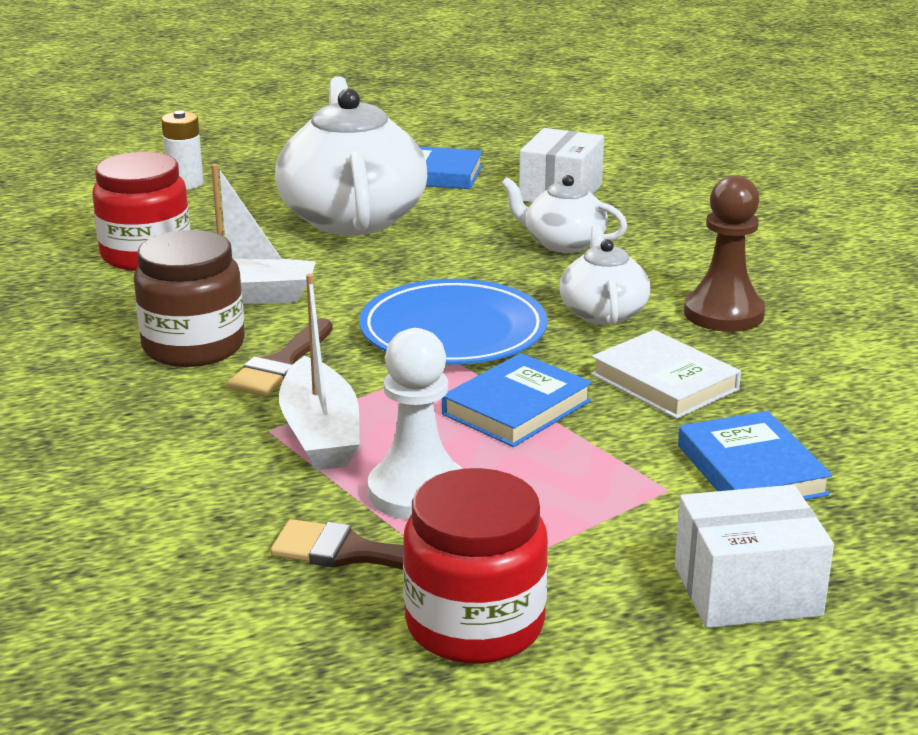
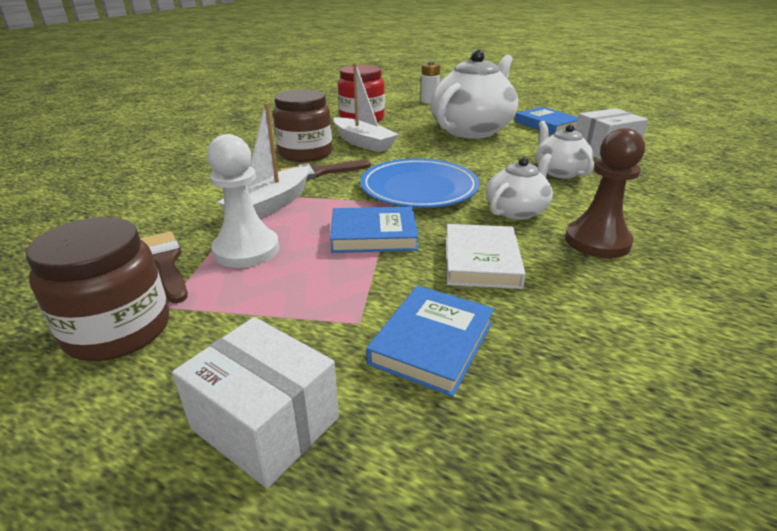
camera: 45 degrees right, 5 degrees up
(475, 624) = (118, 330): red jar -> brown jar

